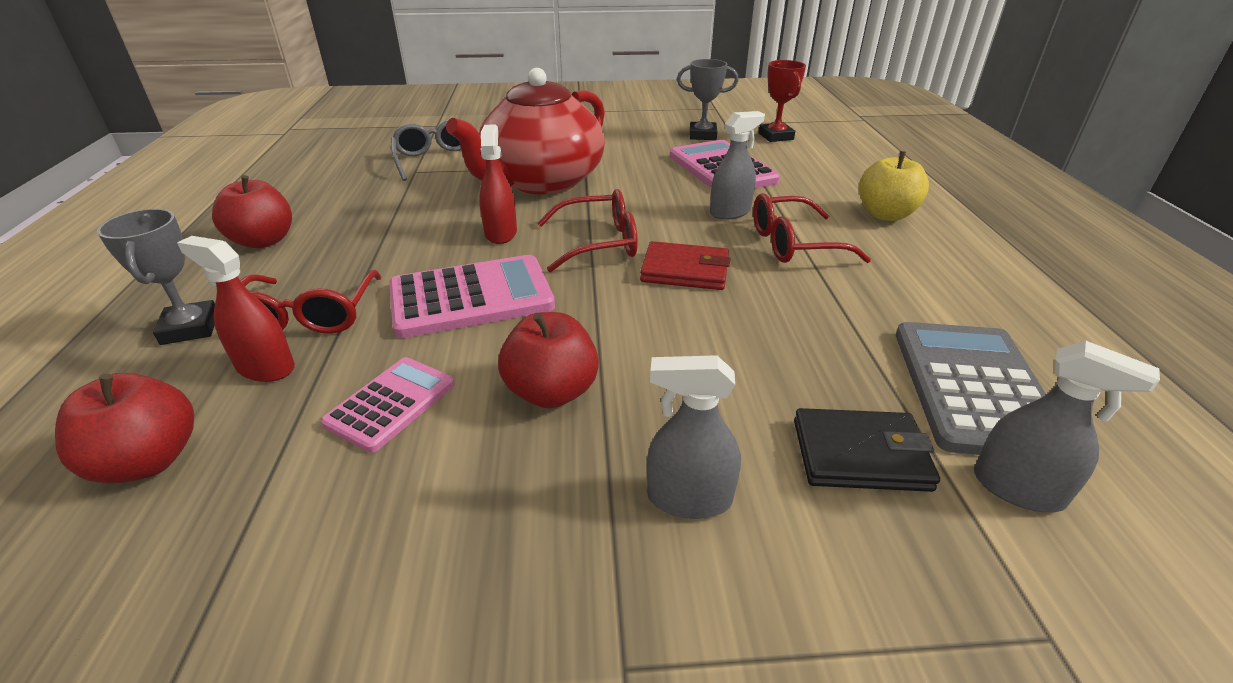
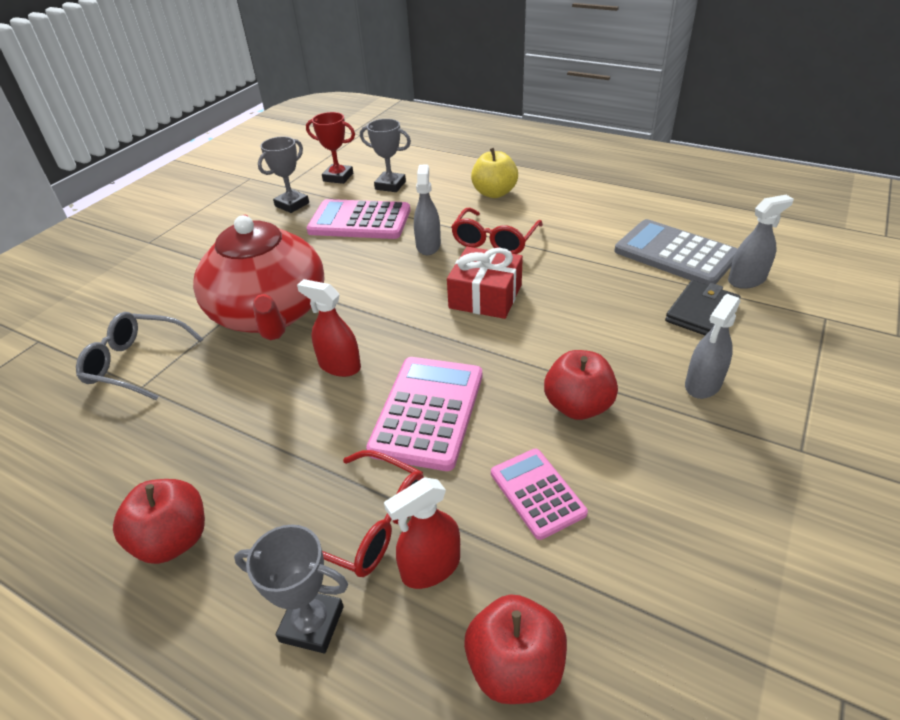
camera: 55 degrees left, 5 degrees up
(599, 243) = (410, 320): red glasses -> none
(685, 270) = (485, 296): red wallet -> red gift
(803, 161) = (390, 185): none -> grey trophy

